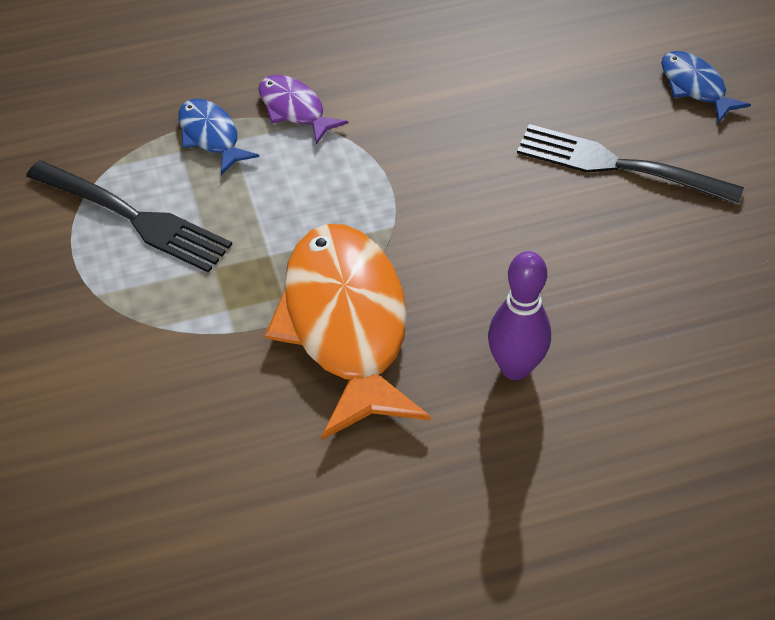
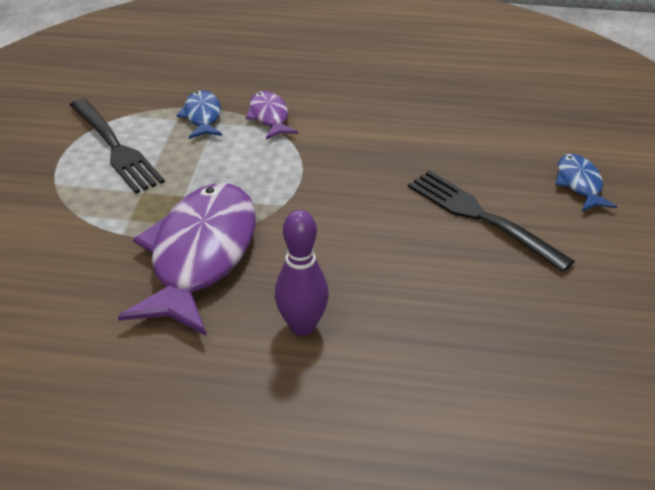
camera: 25 degrees right, 10 degrees down
(346, 326) = (200, 256): orange fish -> purple fish

